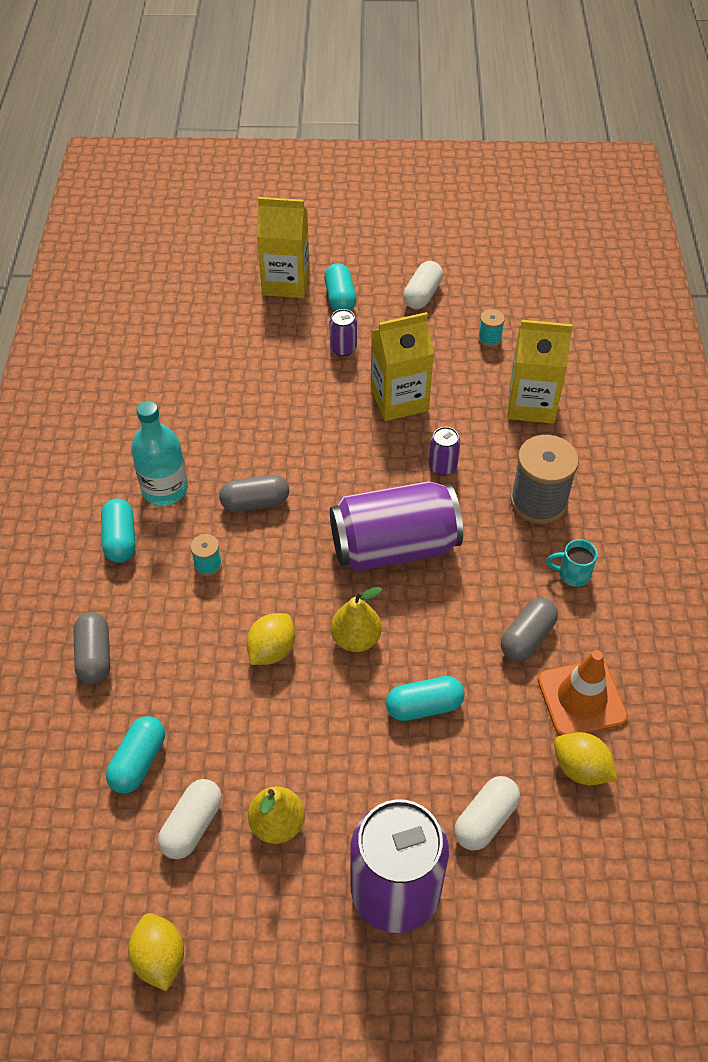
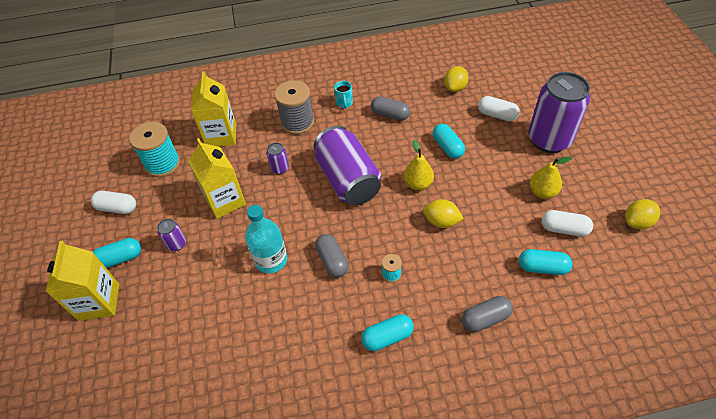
camera: 100 degrees left, 0 degrees up
(165, 489) = (334, 322): turquoise bottle -> turquoise bottle (271, 260)
(489, 338) = (163, 164): turquoise spool -> turquoise spool, size x2.14
(581, 698) = (417, 92): orange traffic cone -> none

